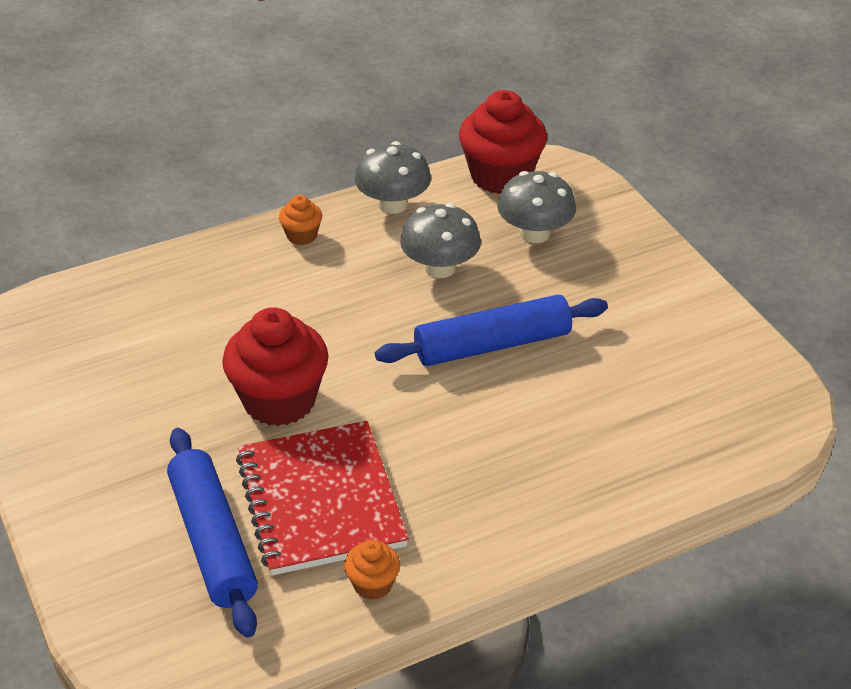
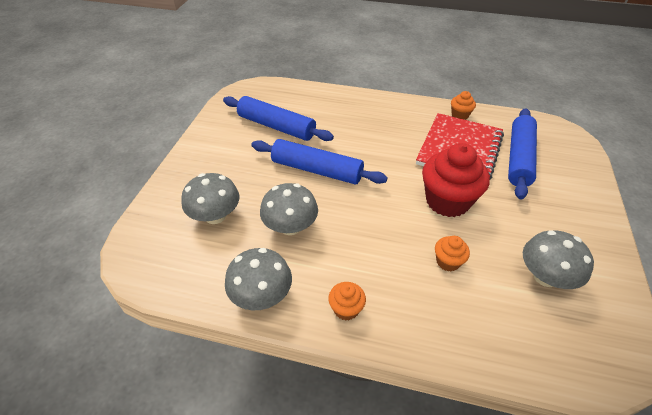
camera: 140 degrees left, 5 degrees up
(106, 372) = (545, 276): none -> grey mushroom
(229, 328) = (448, 262): none -> orange cupcake
(501, 176) = (171, 271): red cupcake -> none
(635, 375) = (276, 126): none -> blue rolling pin

